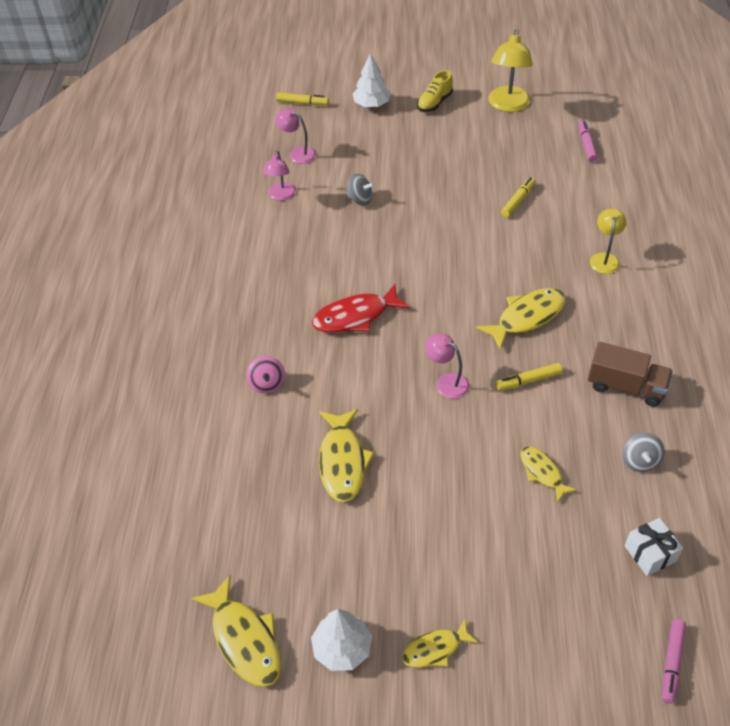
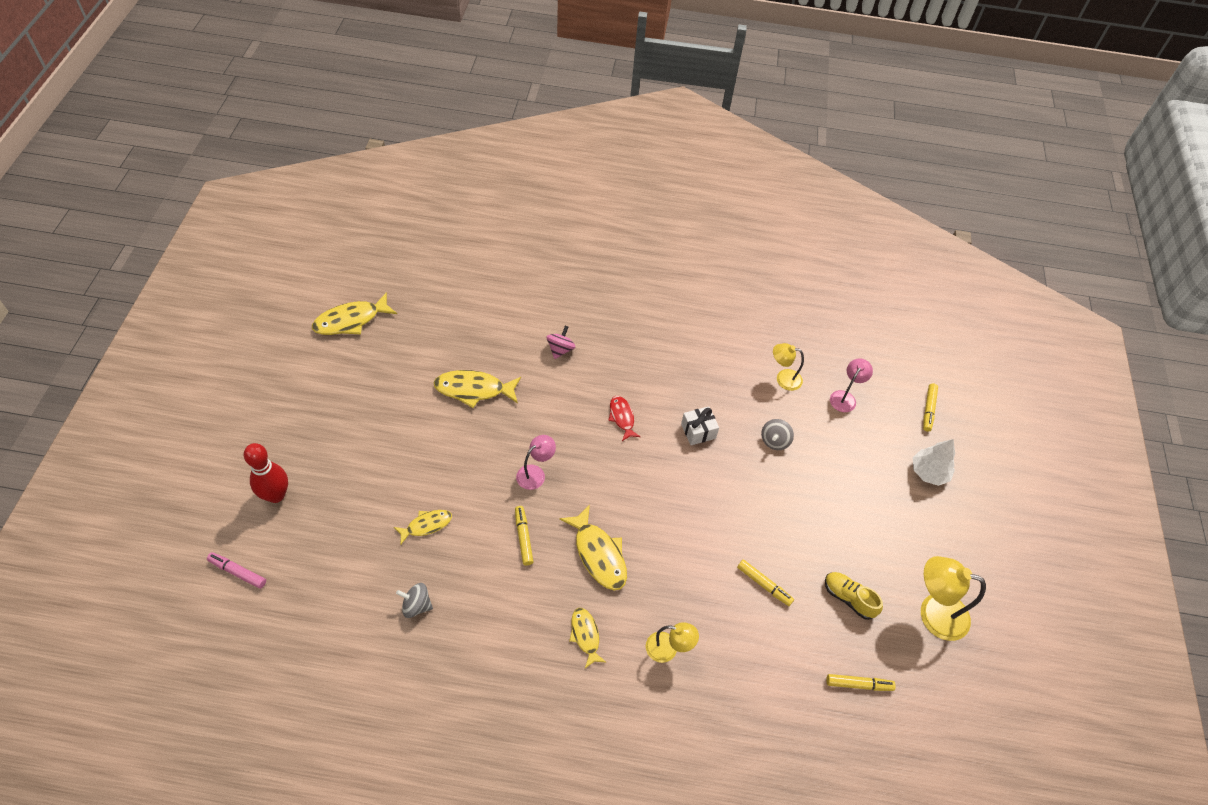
camera: 90 degrees right, 5 degrees up
(267, 383) = (560, 349): pink spinning top -> pink spinning top turned 120 degrees clockwise
(281, 196) = (783, 378): pink lamp -> yellow lamp
(342, 648) = (325, 371): white tree -> none
(355, 316) = (622, 417): red fish -> red fish, size x0.61
(434, 103) = (934, 535): yellow shoe -> yellow shoe (848, 598)
(435, 649) = (305, 423): yellow fish -> yellow fish (585, 635)
(553, 652) = (276, 495): none -> red bowling pin
(586, 145) = (858, 684): pink marker -> yellow marker
(626, 386) = (499, 619): brown truck -> none
(650, 553) = (329, 586): white gift -> white gift (698, 431)

